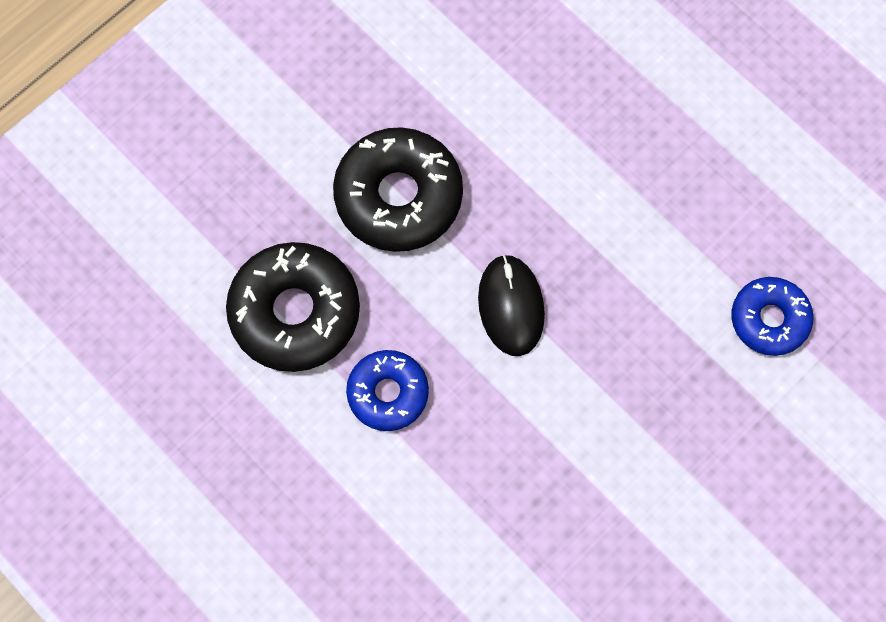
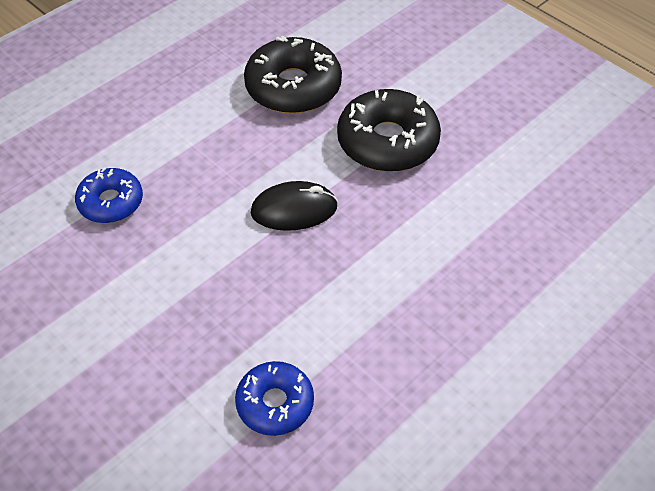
camera: 90 degrees right, 20 degrees down
(388, 393) = (227, 137): blue donut -> blue donut (111, 202)

